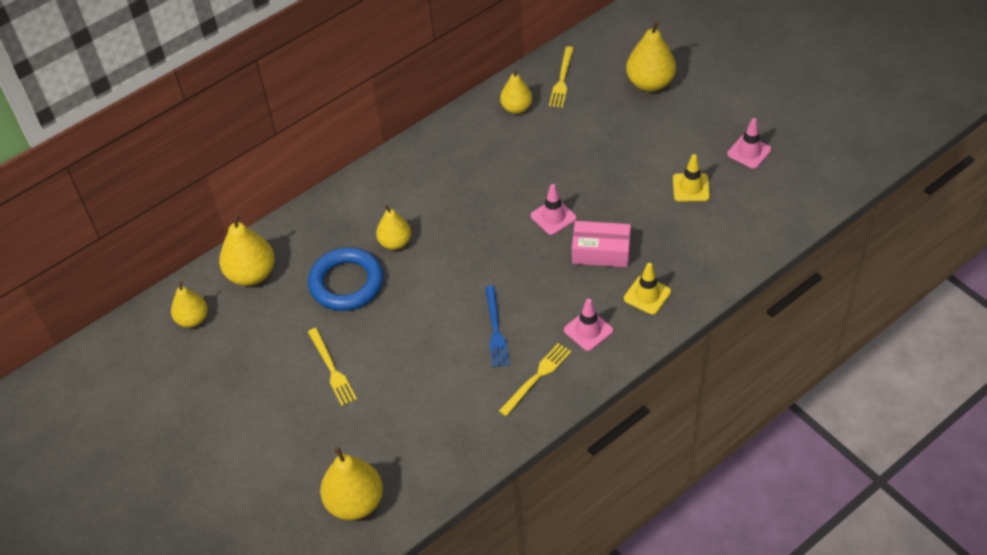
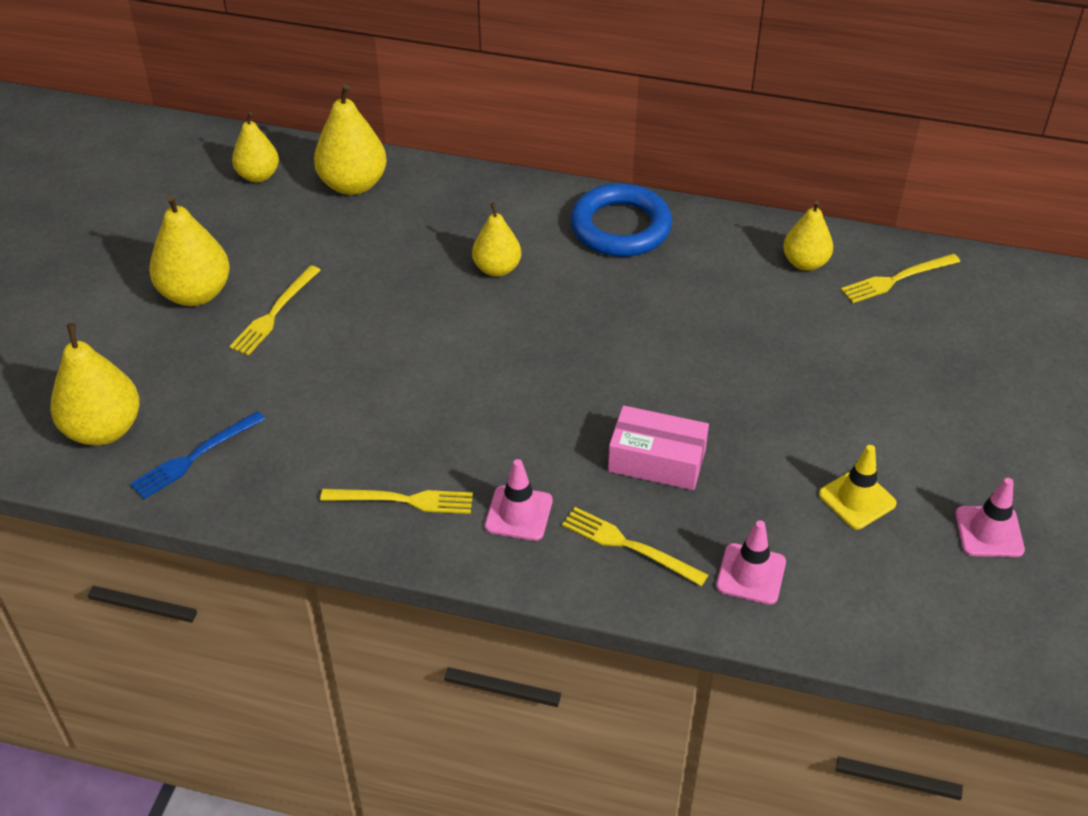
camera: 50 degrees right, 5 degrees down
(346, 283) = (404, 261): blue ring -> blue ring (620, 227)
(495, 329) = (445, 423): blue fork -> blue fork (195, 457)
(553, 217) = (668, 385): pink traffic cone -> pink traffic cone (751, 574)
(601, 252) = (656, 461): pink box -> pink box turned 45 degrees counterclockwise
(647, 295) = (629, 545): yellow traffic cone -> yellow fork
(650, 83) = (989, 364): yellow pear -> yellow pear (195, 293)

